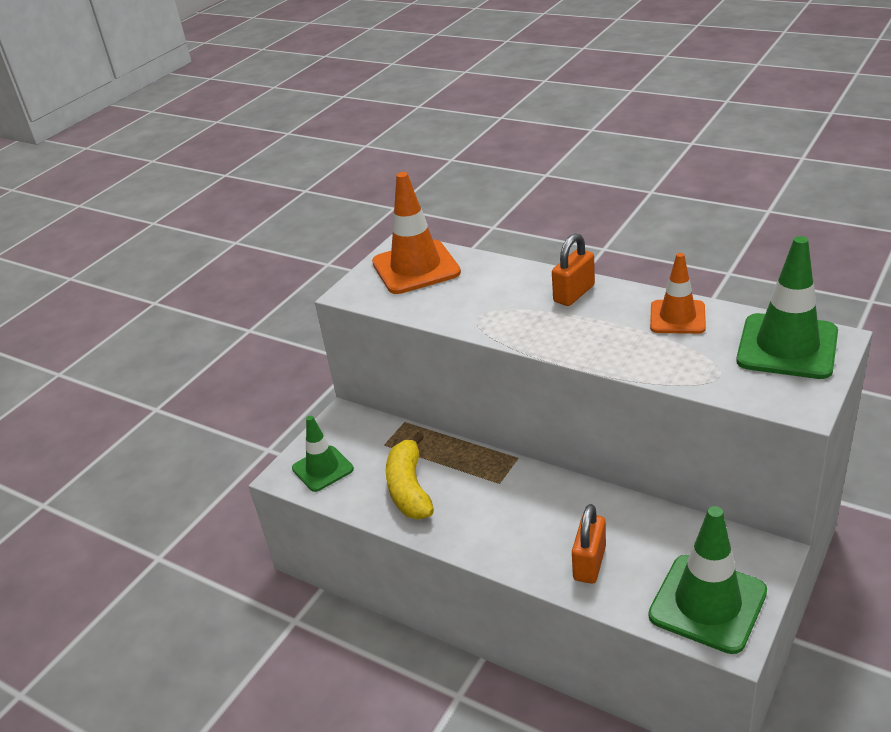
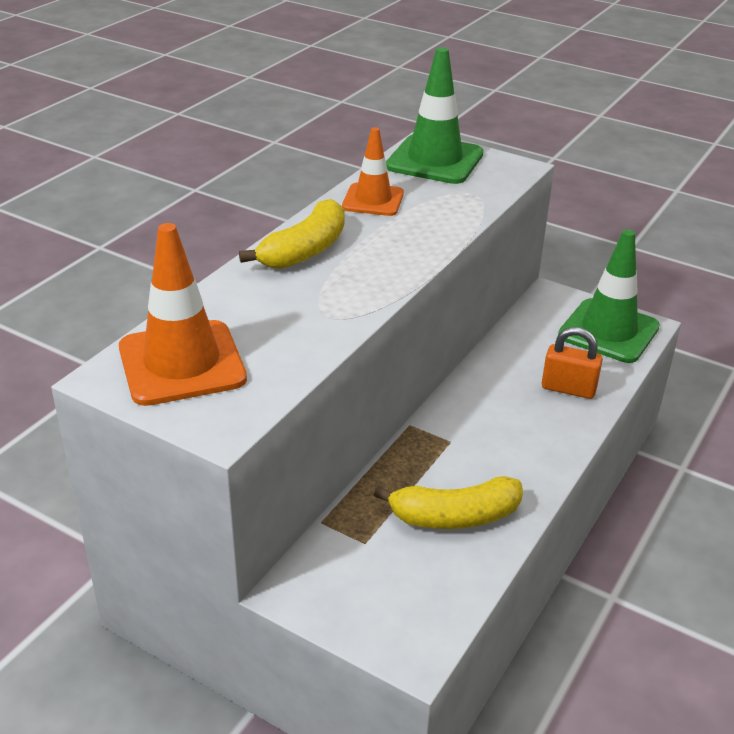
camera: 95 degrees left, 0 degrees up
(322, 469) = (407, 608): green traffic cone -> none
(574, 294) = (305, 250): orange padlock -> yellow banana

